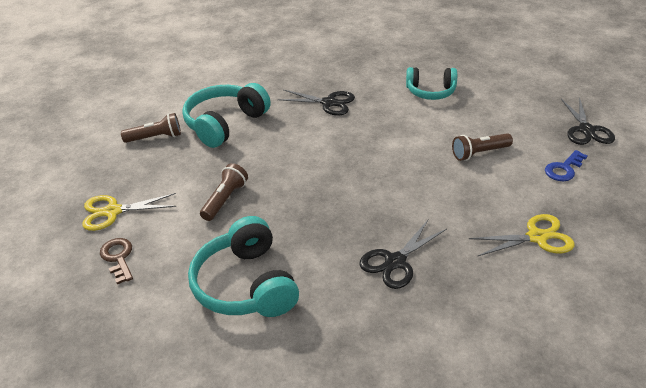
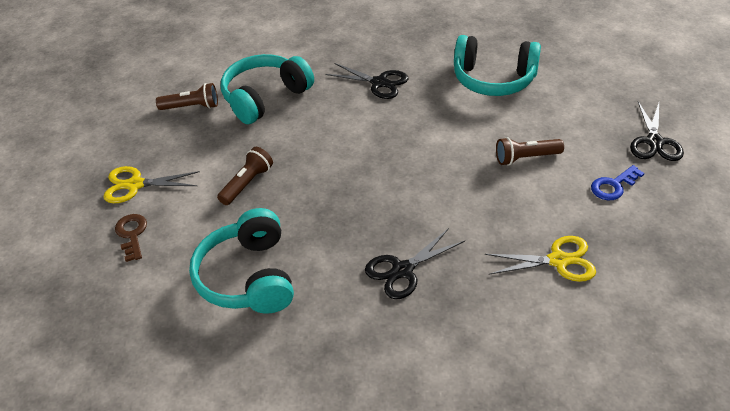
camera: 10 degrees right, 5 degrees up
(430, 91) = (493, 79): turquoise headphones -> turquoise headphones, size x1.51

